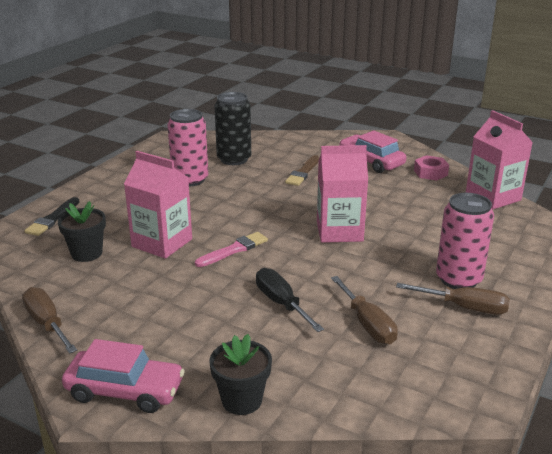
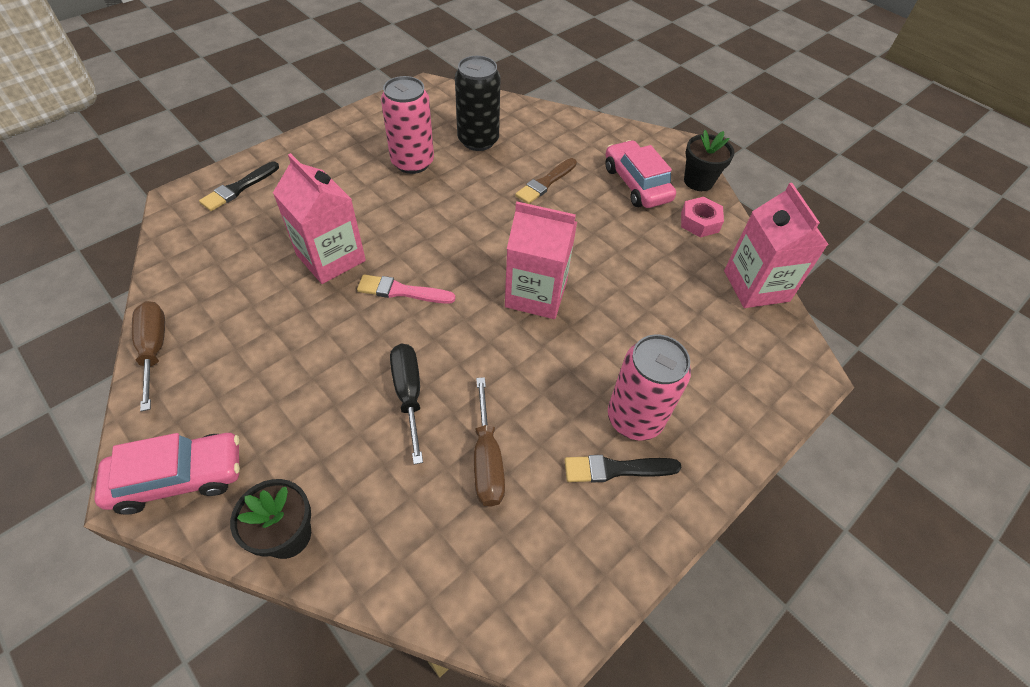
camera: 15 degrees right, 25 degrees up
(86, 253) = (246, 252): black flower pot -> black flower pot (698, 181)
(125, 390) = (179, 477): pink car -> pink car turned 45 degrees counterclockwise
(234, 250) = (402, 291): pink brush -> pink brush turned 150 degrees counterclockwise
(465, 307) = (616, 469): brown screwdriver -> black brush

